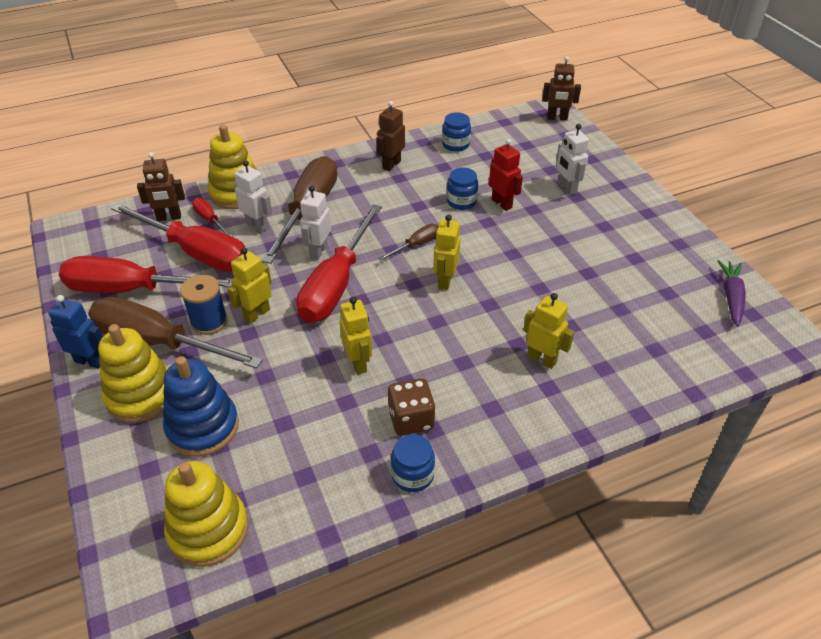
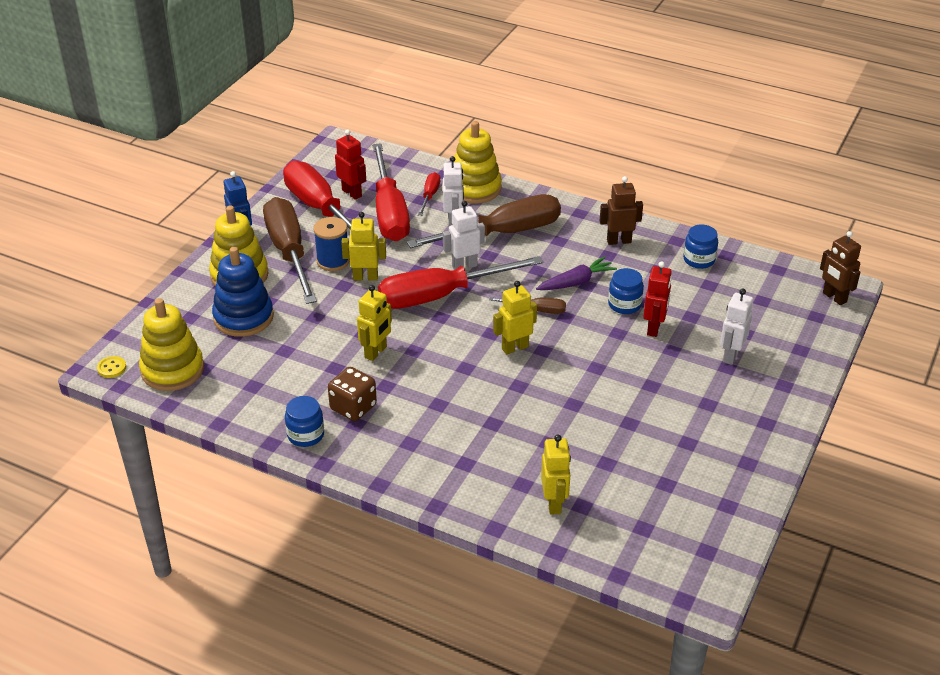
camera: 50 degrees right, 5 degrees down
(140, 259) = (352, 193): none -> red robot
(141, 585) = (111, 368): none -> yellow button
(169, 217) = (407, 177): brown robot -> none
(542, 359) = (491, 444): yellow robot -> yellow robot (554, 503)
(731, 297) = (712, 527): purple carrot -> purple carrot (576, 282)

